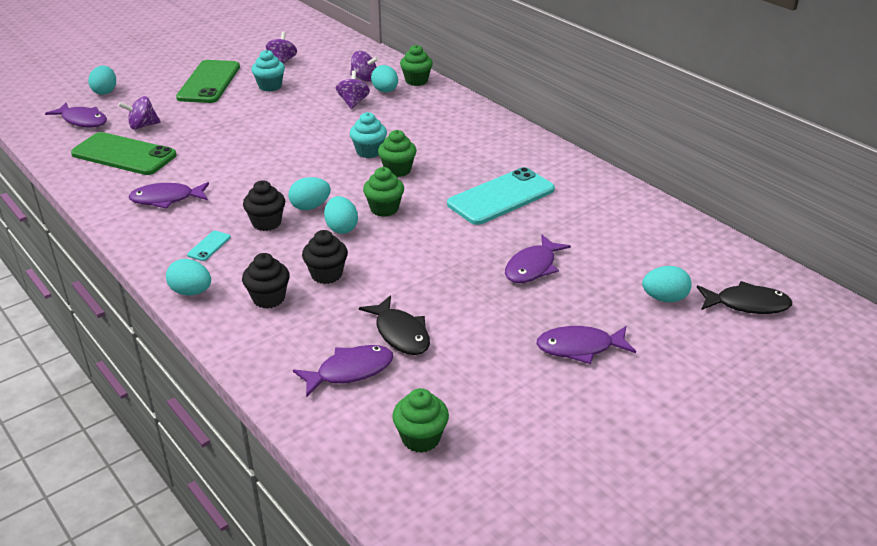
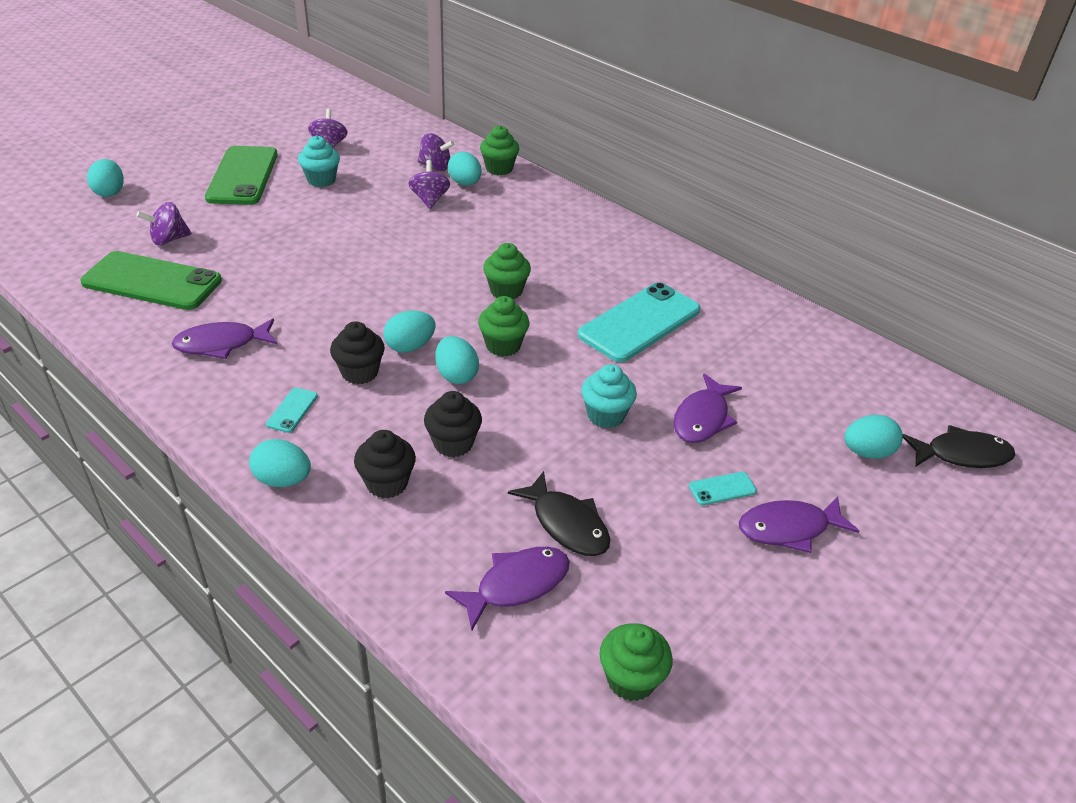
camera: 10 degrees left, 5 degrees up
(82, 121) = (87, 234): purple fish -> none
(369, 152) = (465, 266): turquoise cupcake -> turquoise cupcake (605, 415)
(533, 317) = (722, 489): none -> turquoise phone

